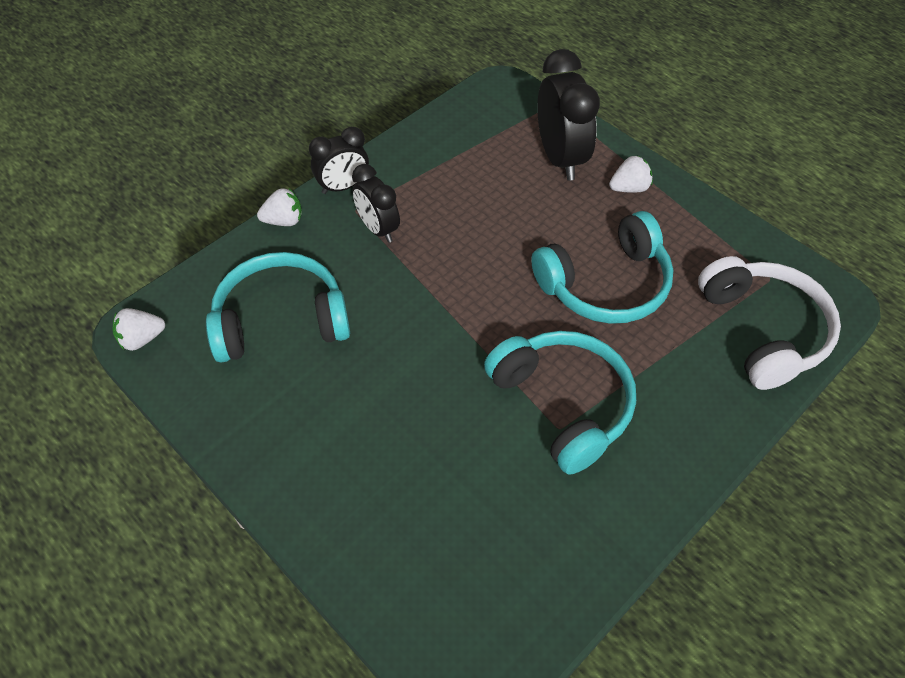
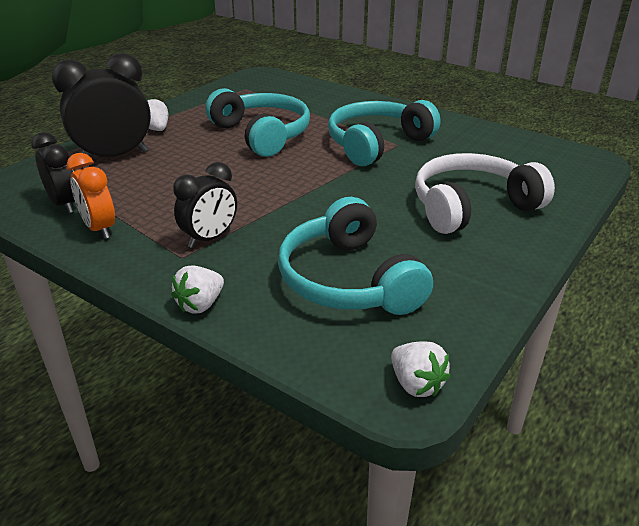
camera: 100 degrees left, 20 degrees down
(284, 221) = (200, 304): white strawberry -> white strawberry turned 120 degrees counterclockwise
(343, 187) = (143, 270): black clock -> black clock (64, 204)
(415, 157) = (99, 229): none -> orange clock
(764, 330) = (290, 91): white headphones -> white headphones (472, 206)

